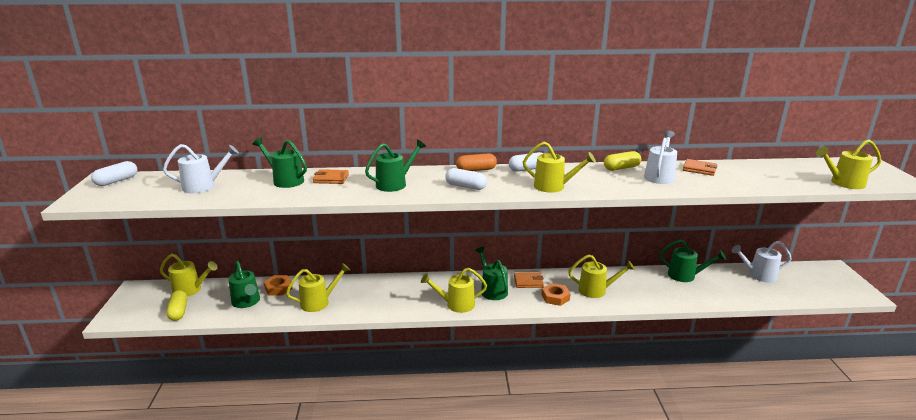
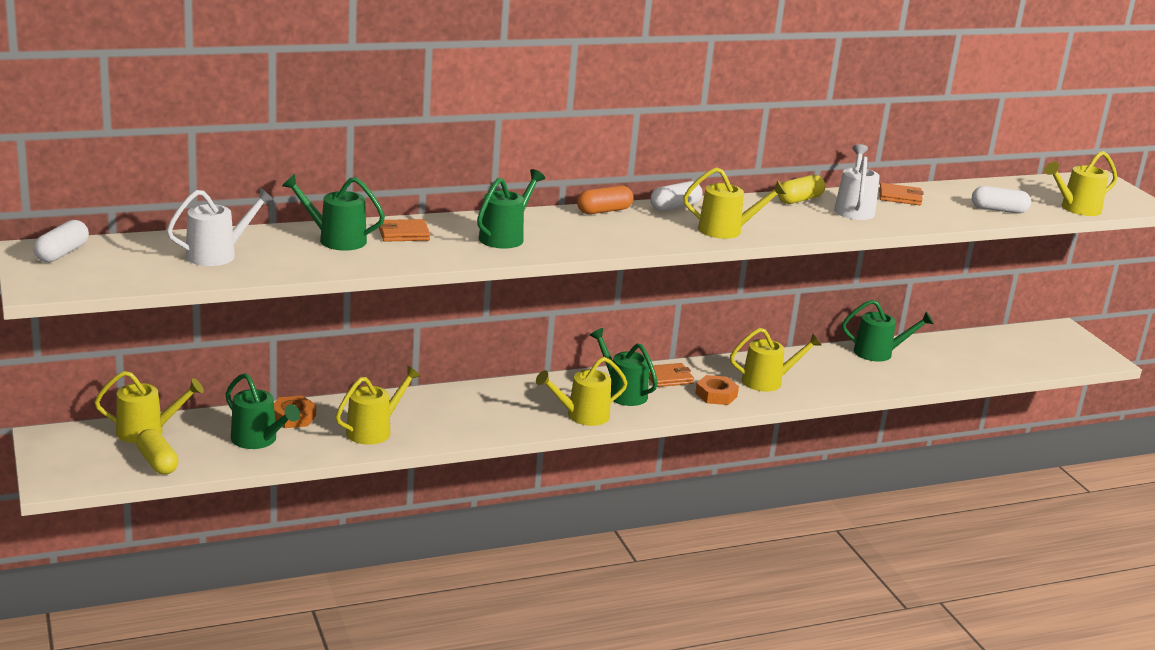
camera: 20 degrees left, 0 degrees up
(465, 186) = (608, 236): white capsule -> white capsule (999, 210)
(758, 275) = (971, 345): white watering can -> none

